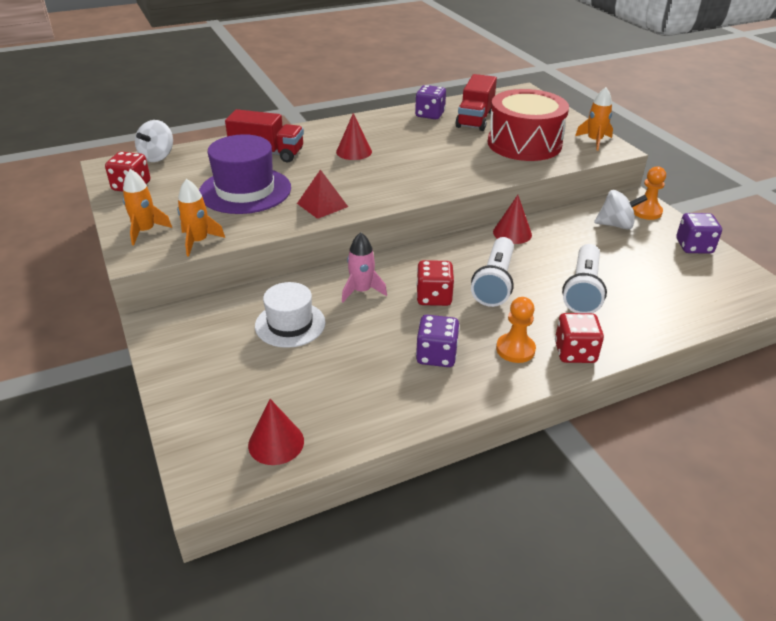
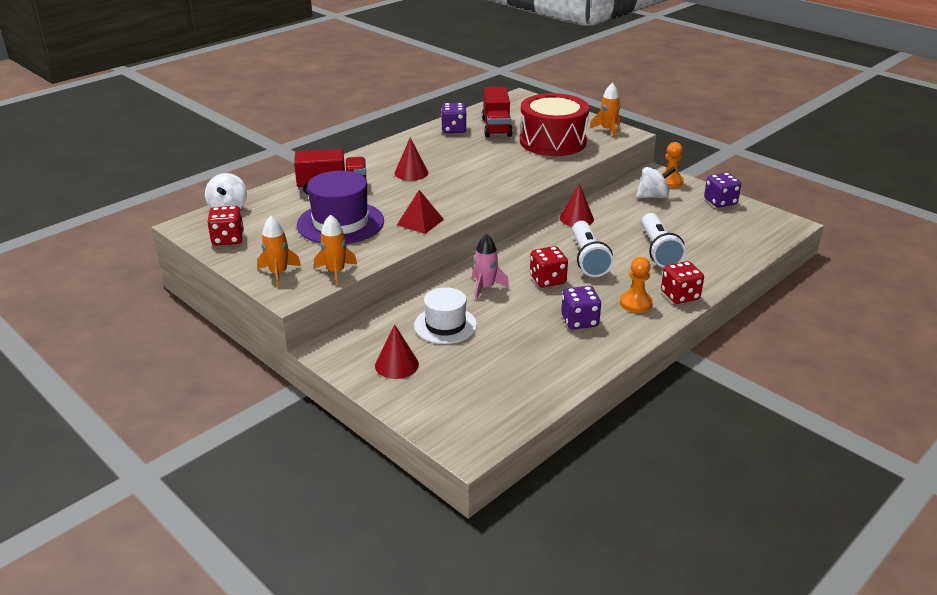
camera: 20 degrees left, 5 degrees down
(276, 443) = (501, 409): red cone -> red cone (396, 365)

